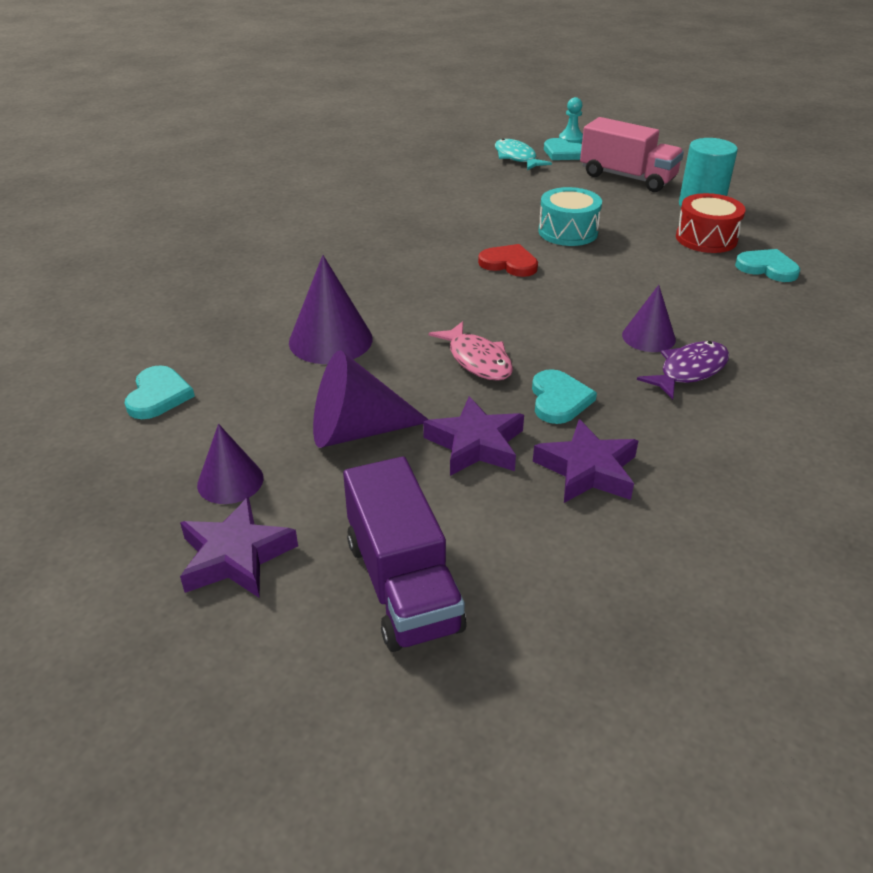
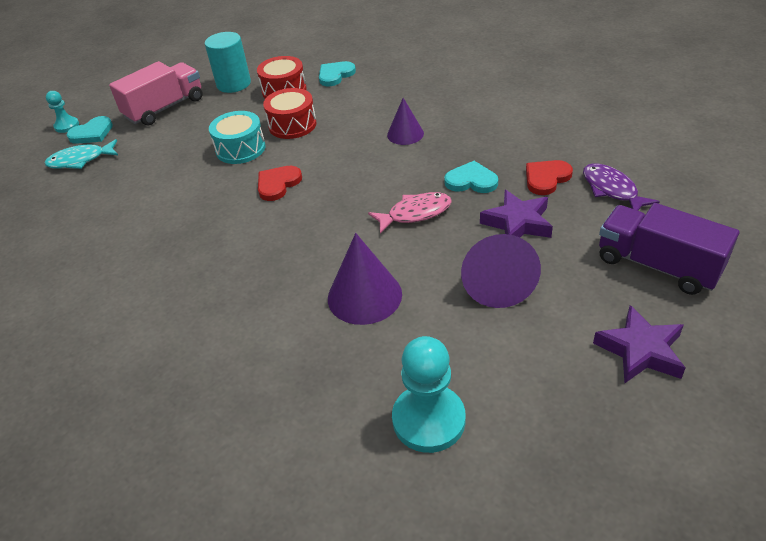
camera: 75 degrees left, 5 degrees up
(158, 395) = (428, 420): turquoise heart -> turquoise pawn
(230, 481) = (555, 358): purple cone -> none
(402, 584) = (657, 265): purple truck -> purple truck turned 135 degrees counterclockwise
(587, 470) = (546, 178): purple star -> red heart
(631, 255) = (292, 125): none -> red drum
(689, 371) = (448, 125): purple fish -> purple fish (611, 189)

